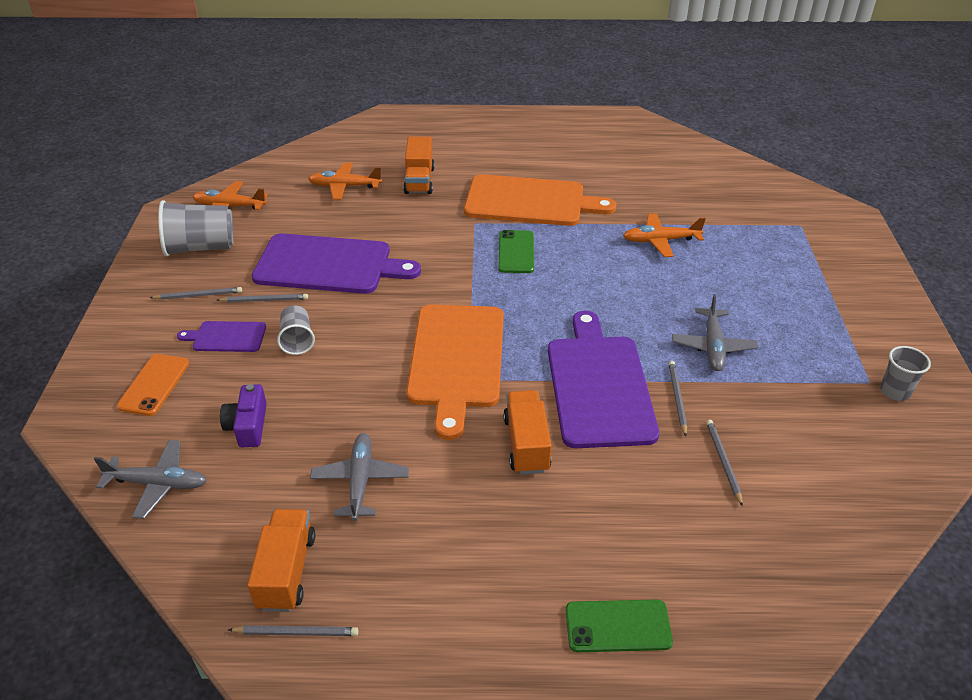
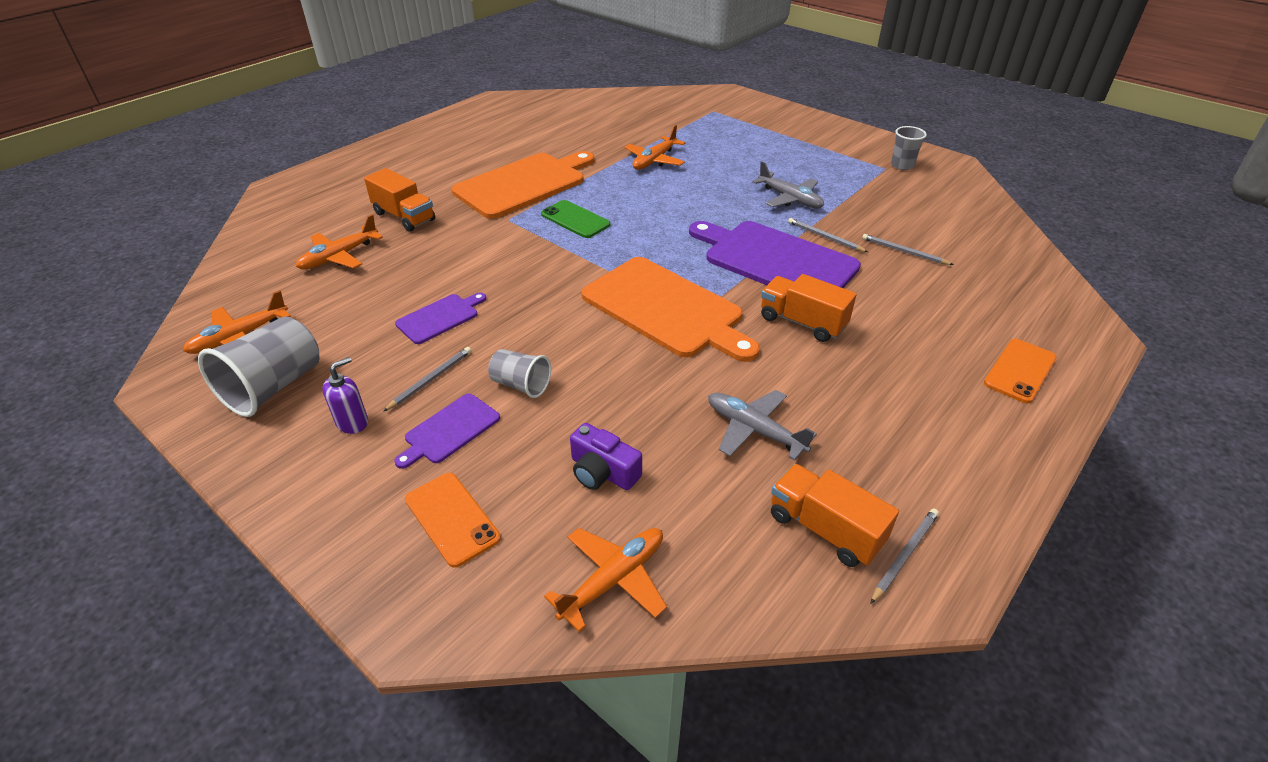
camera: 50 degrees left, 0 degrees up
(157, 484) = (613, 580): grey plane -> orange plane
(198, 295) = (352, 422): grey pencil -> purple soap dispenser
(329, 265) = (440, 317): purple cutting board -> purple cutting board, size x0.48
(618, 626) = (1020, 371): green phone -> orange phone

